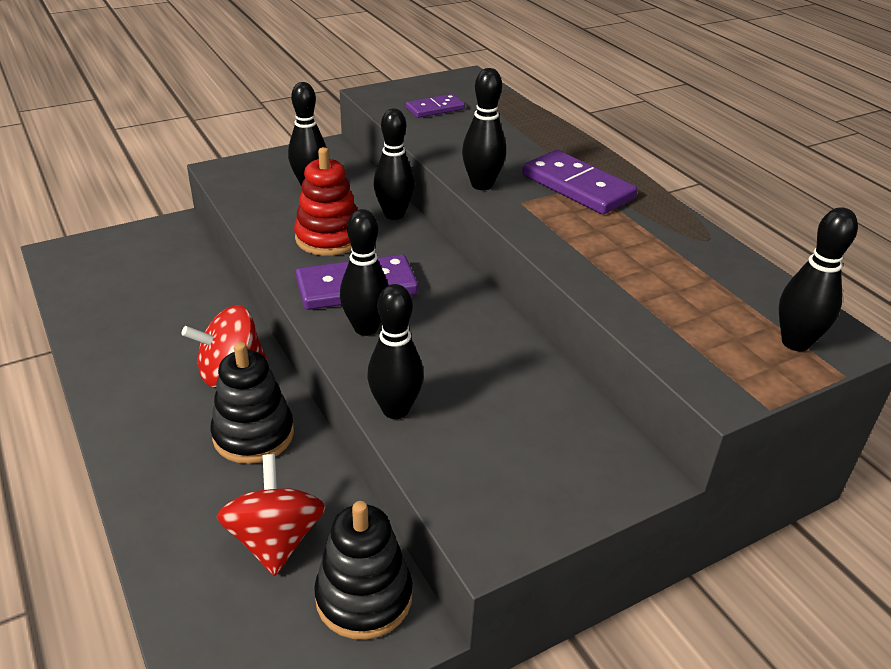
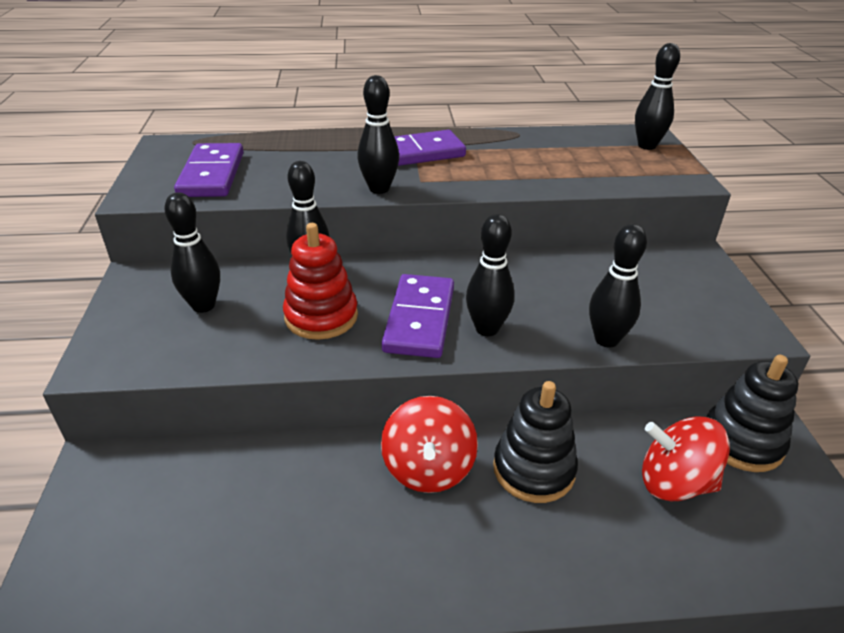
camera: 65 degrees left, 0 degrees up
(435, 109) = (211, 174): purple domino -> purple domino, size x1.71

